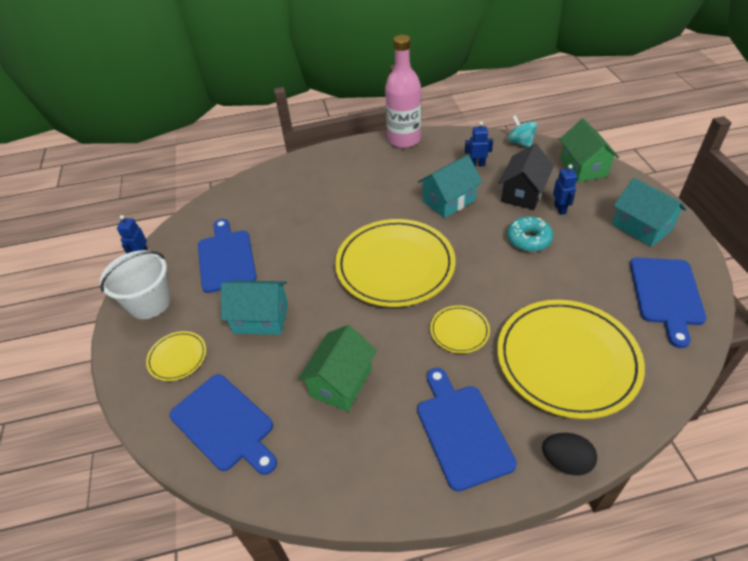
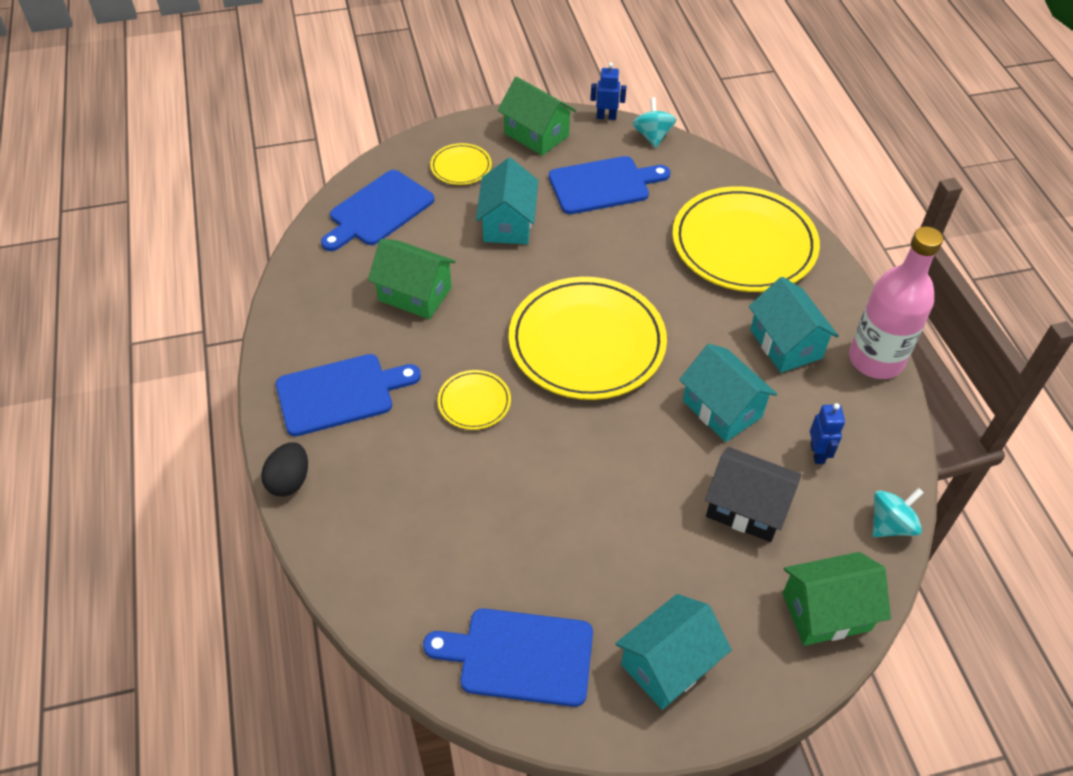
camera: 85 degrees right, 5 degrees up
(149, 303) = (536, 134): white bucket -> green house
(176, 230) = (652, 136): none -> turquoise spinning top
(393, 172) = (786, 344): none -> turquoise house
(528, 239) = (638, 499): turquoise donut -> none
(560, 209) = (709, 553): blue robot -> none
(567, 360) = (419, 507): yellow plate -> yellow plate (743, 244)

